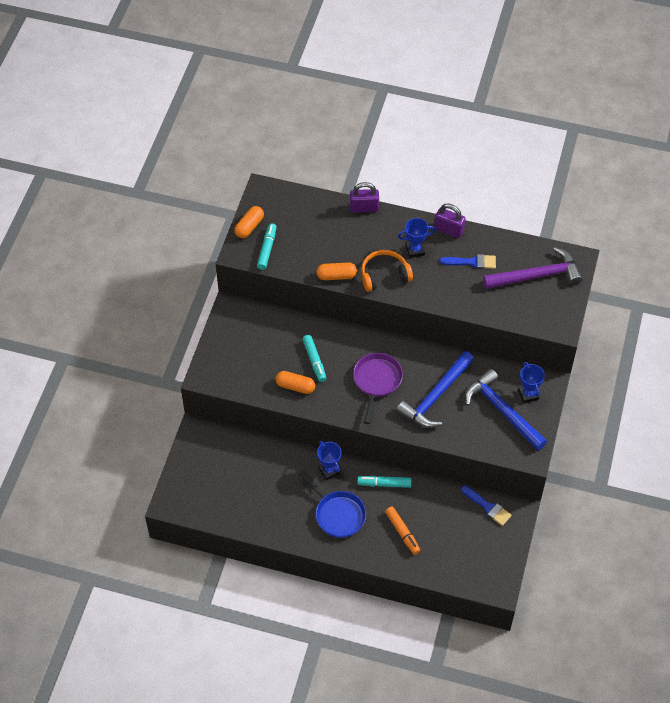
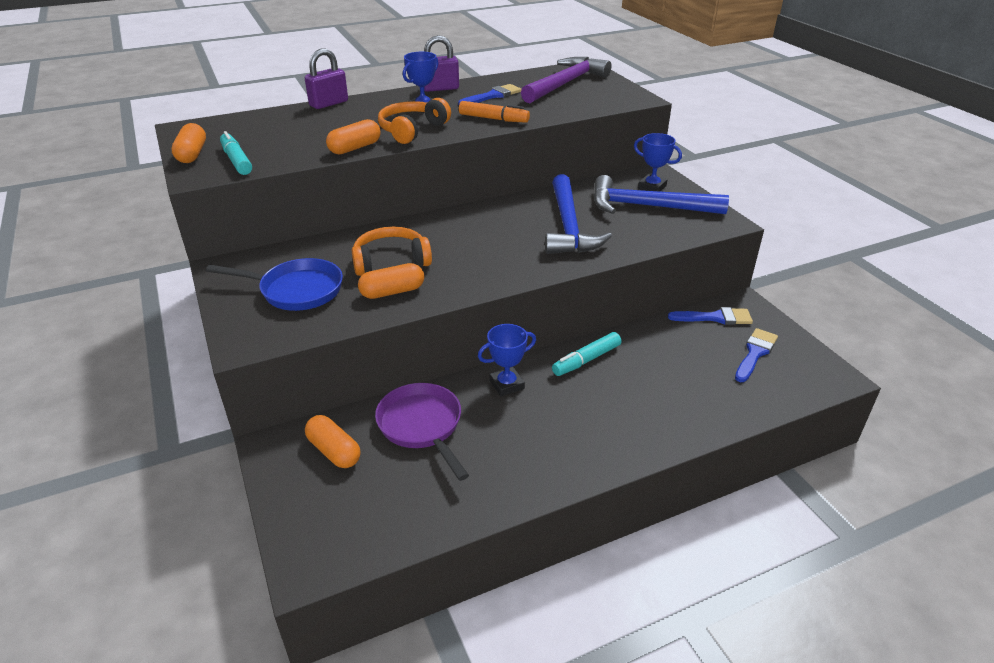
camera: 40 degrees left, 20 degrees down
(220, 453) = (334, 451): none -> orange capsule
(314, 361) = (391, 261): turquoise marker -> orange headphones
(329, 470) = (506, 384): blue trophy -> blue trophy turned 45 degrees counterclockwise
(337, 514) = (571, 421): blue pan -> blue pan (296, 290)
(376, 382) = (489, 244): purple pan -> purple pan (422, 426)
(402, 532) = (668, 391): orange marker -> orange marker (493, 119)
(477, 544) = (755, 353): none -> blue brush

